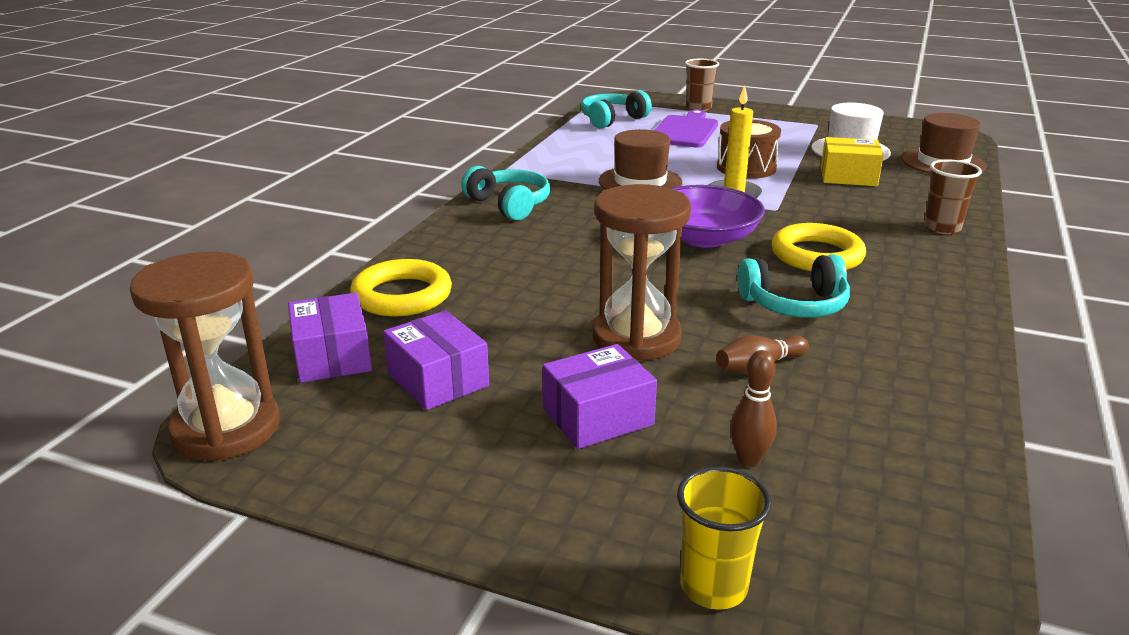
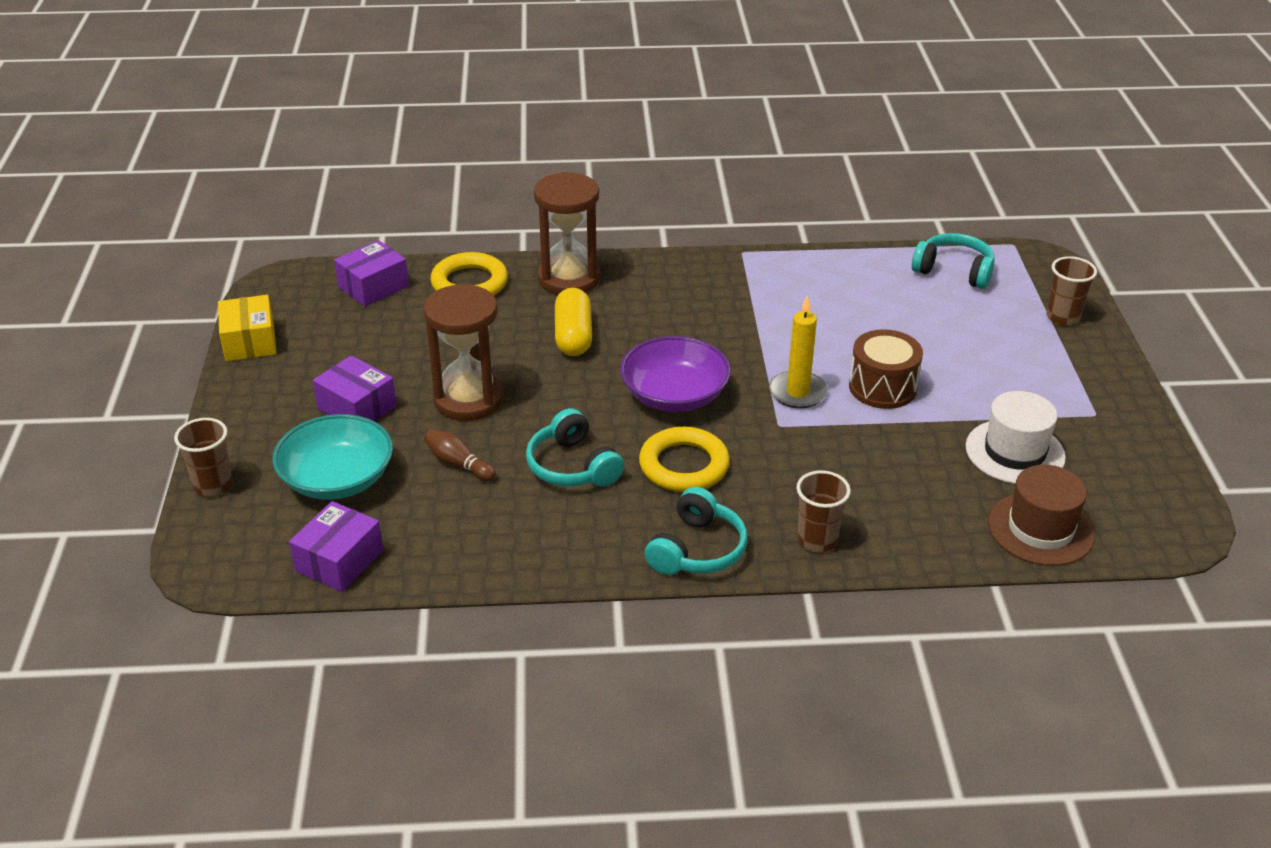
camera: 65 degrees right, 10 degrees up
(226, 429) = (281, 282): brown hourglass -> brown hourglass (569, 279)
(438, 379) = (368, 334): purple box -> purple box (339, 561)
(509, 205) = (666, 278): turquoise headphones -> turquoise headphones (697, 550)
(565, 262) = (573, 336): none -> yellow capsule
(640, 182) = (781, 331): brown hat -> none
(685, 131) = (965, 325): purple cutting board -> none
(713, 587) = (213, 485): yellow cup -> brown cup
(749, 460) = (337, 478): brown bowling pin -> turquoise bowl
(848, 176) = (920, 460): yellow box -> yellow box (250, 342)

